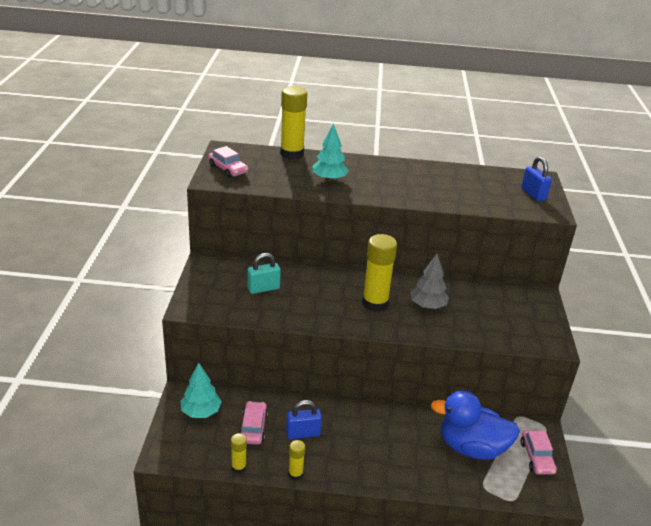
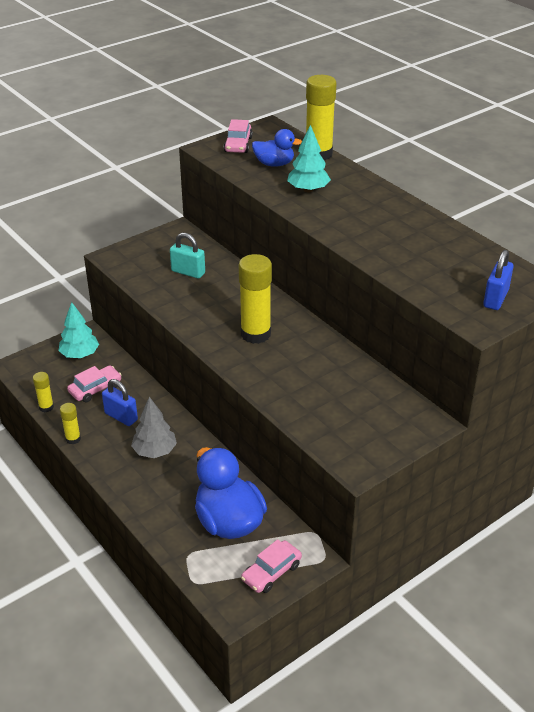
camera: 50 degrees right, 5 degrees up
(277, 172) = (274, 164): none -> blue duck
(427, 306) = (298, 363): grey tree -> grey tree (154, 451)

